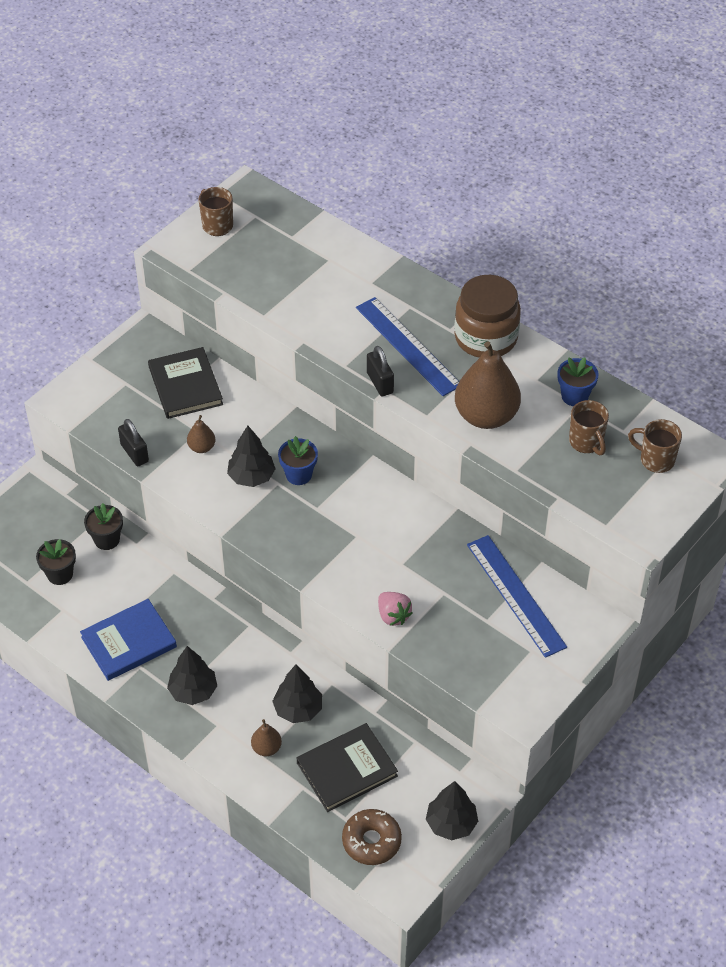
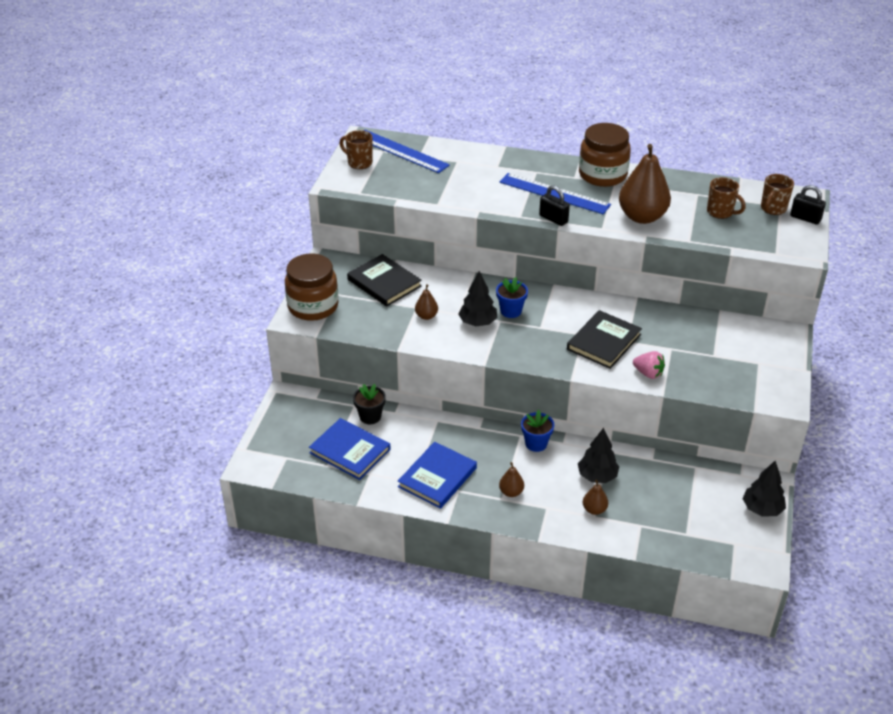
camera: 25 degrees left, 10 degrees down
(60, 574) = (350, 451): black flower pot -> blue book
(90, 390) = (313, 306): none -> brown jar
(134, 453) = (378, 334): black padlock -> black padlock (805, 218)
(193, 691) = (511, 492): black tree -> brown pear
(347, 769) = (662, 502): black book -> black book (603, 342)
(371, 841) = (717, 542): brown donut -> none
(515, 595) = (720, 334): blue ruler -> blue ruler (400, 151)
(574, 396) = (689, 190): blue flower pot -> blue flower pot (536, 443)
(655, 460) = (773, 209): brown mug -> brown mug turned 60 degrees counterclockwise

